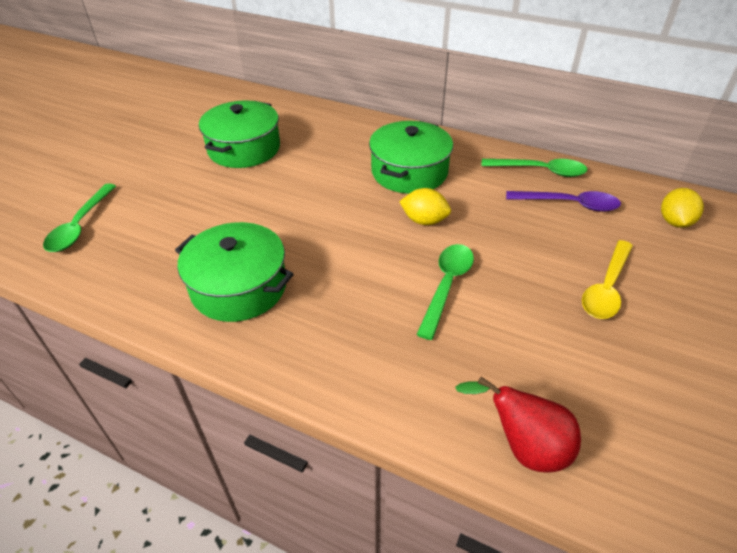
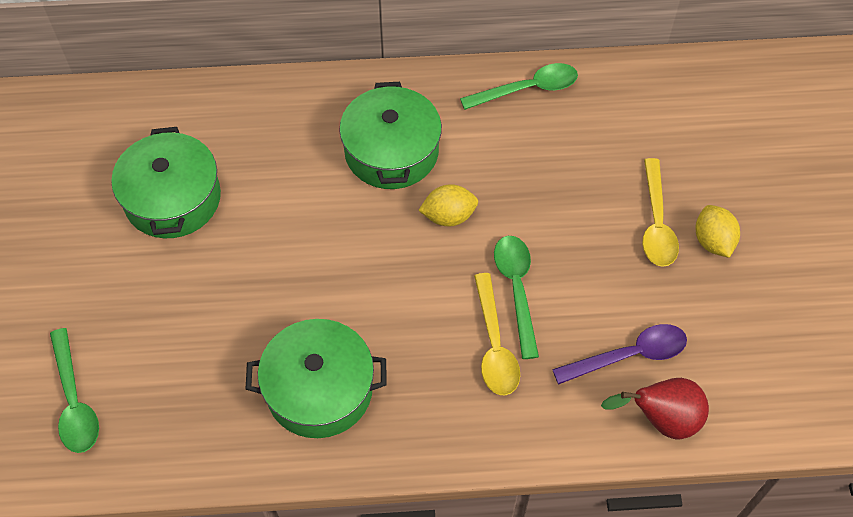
camera: 30 degrees left, 15 degrees up
(400, 316) = (494, 345): none -> yellow spoon
(569, 204) = (579, 127): purple spoon -> purple spoon (629, 355)
(674, 222) = (684, 108): yellow lemon -> yellow lemon (712, 241)

